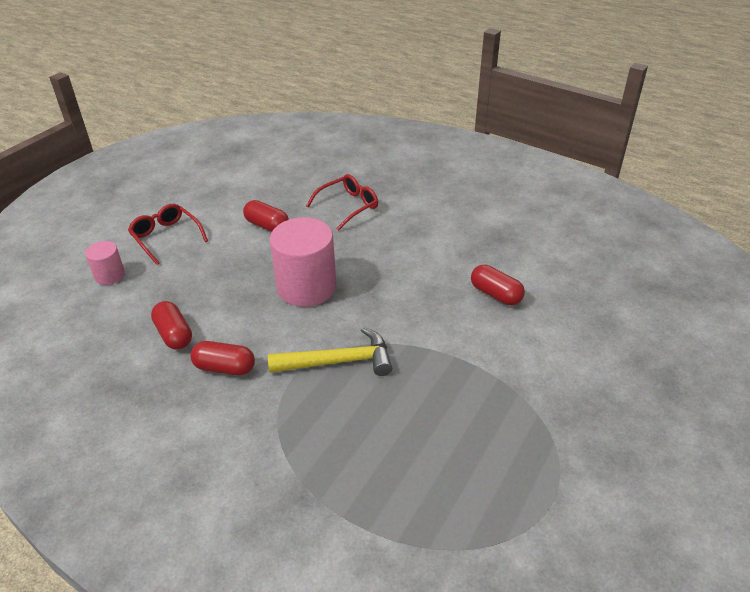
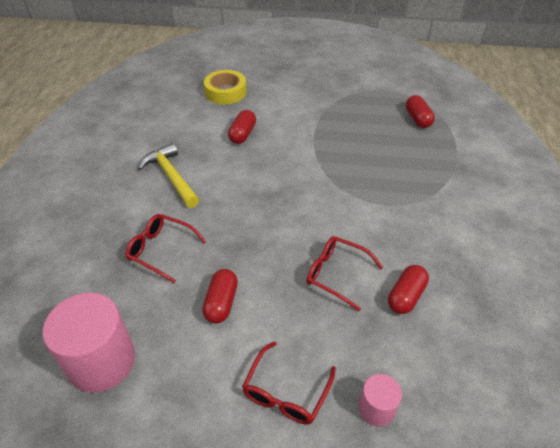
camera: 115 degrees left, 5 degrees up
(225, 367) = (410, 244): red capsule -> red capsule (417, 119)
(237, 298) = (336, 274): none -> red glasses
(306, 287) = (294, 234): pink cylinder -> pink cylinder (101, 361)
(338, 361) = (357, 187): yellow hammer -> yellow hammer (171, 176)
(604, 303) = (225, 92): none -> yellow tape

